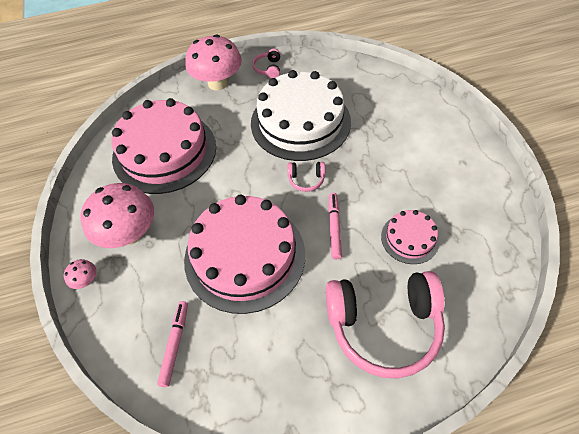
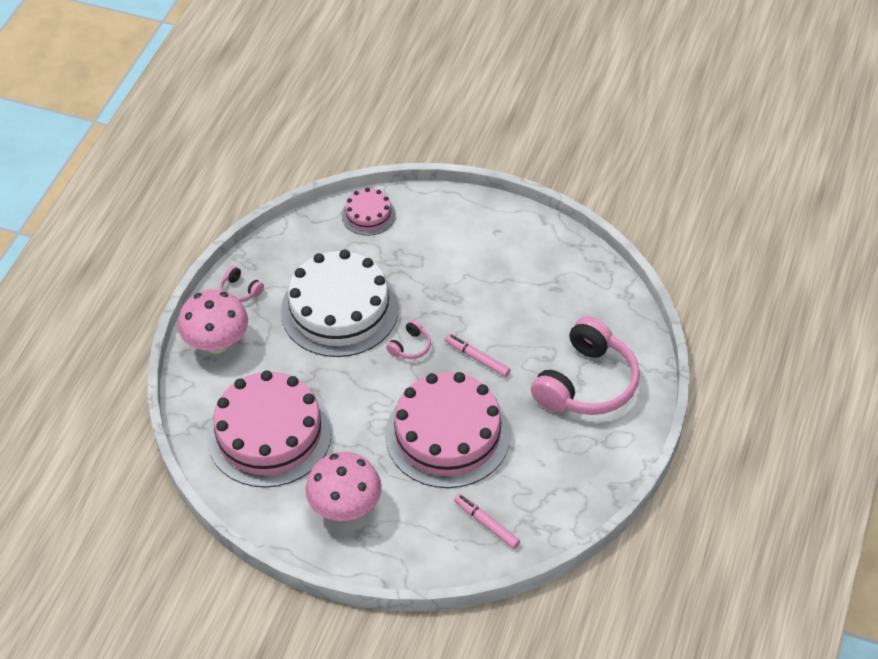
camera: 55 degrees left, 5 degrees down
(86, 280) = (367, 561): pink mushroom -> none
(410, 238) = (532, 317): pink cake -> pink cake (368, 215)

